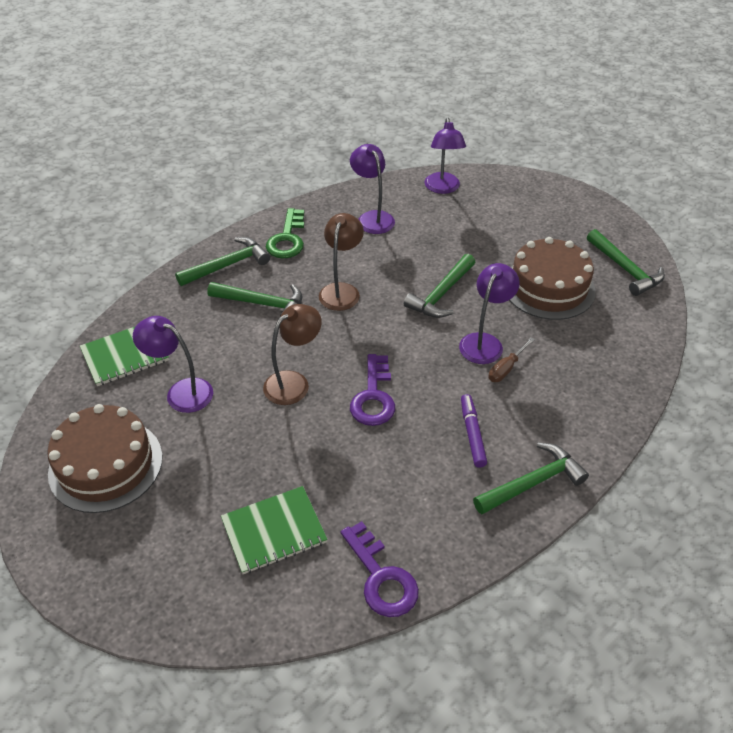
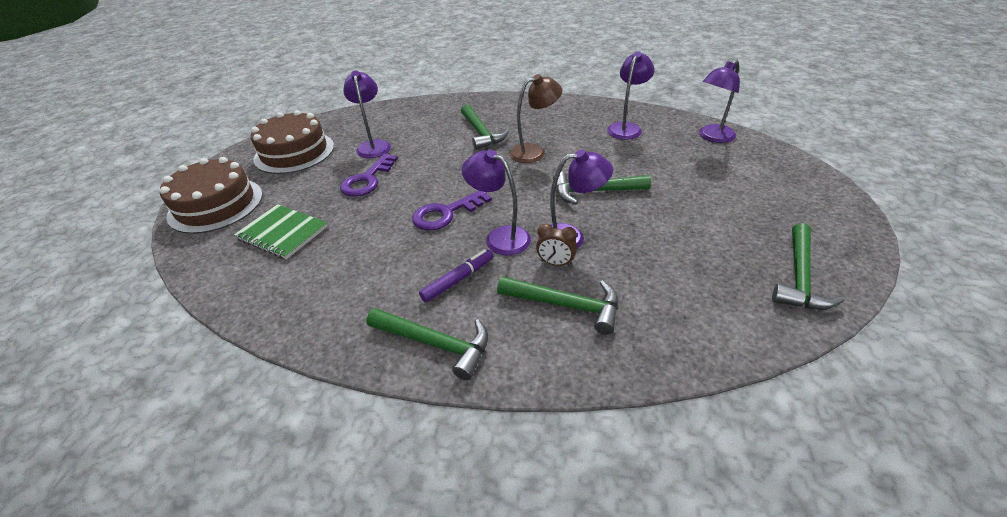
camera: 55 degrees right, 5 degrees down
(125, 355) = (384, 117): green notebook -> none
(228, 265) = (499, 107): green hammer -> green hammer (566, 305)
(287, 239) = (552, 112): green key -> none
(294, 382) = (424, 176): brown lamp -> none
(381, 577) = (268, 302): purple key -> purple key (367, 180)
(443, 381) = (500, 237): none -> purple lamp
(506, 368) = (555, 263): brown screwdriver -> brown clock
(548, 287) = (690, 240): brown cake -> brown cake (216, 205)

